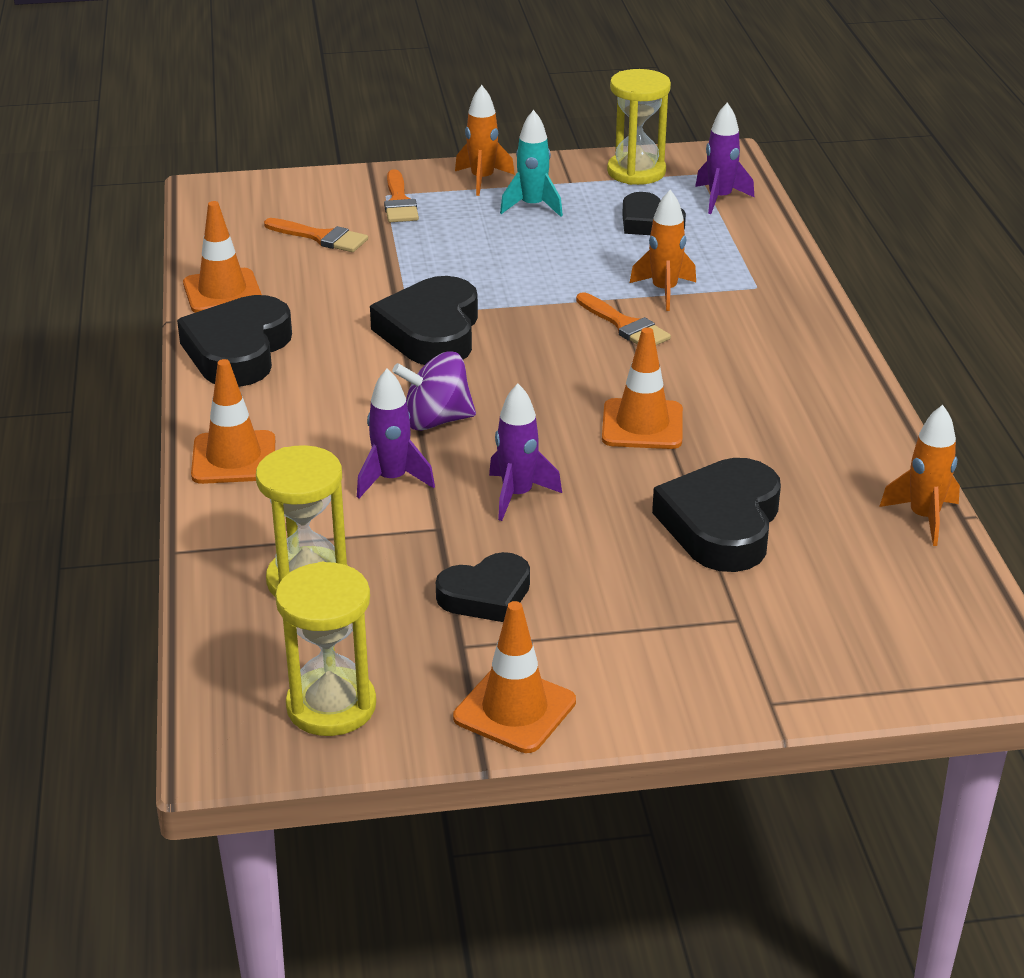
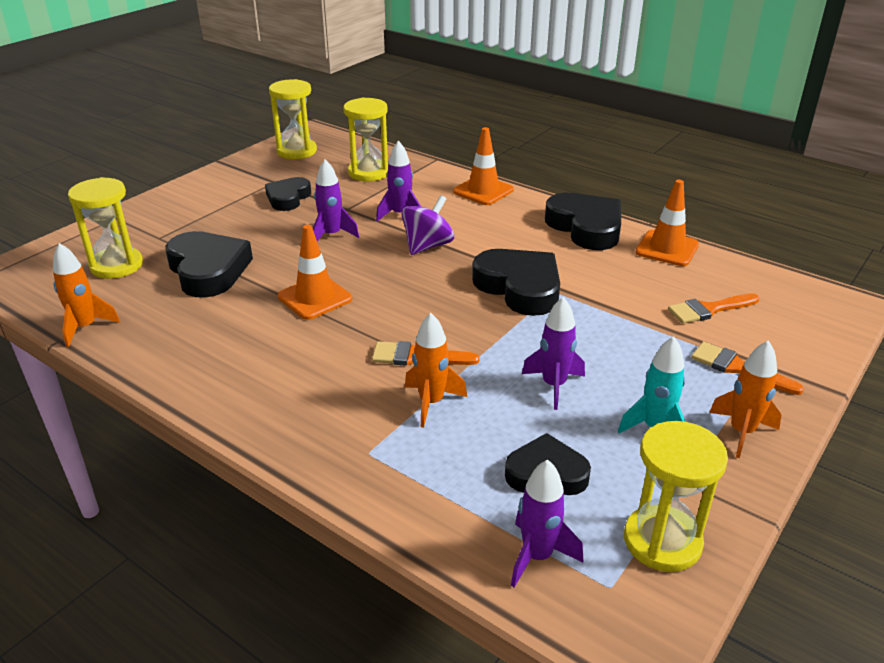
camera: 135 degrees right, 0 degrees up
(514, 710) = (225, 175): orange traffic cone -> none
(552, 256) = (553, 385): none -> purple rocket
(831, 596) = (116, 265): none -> yellow hourglass

